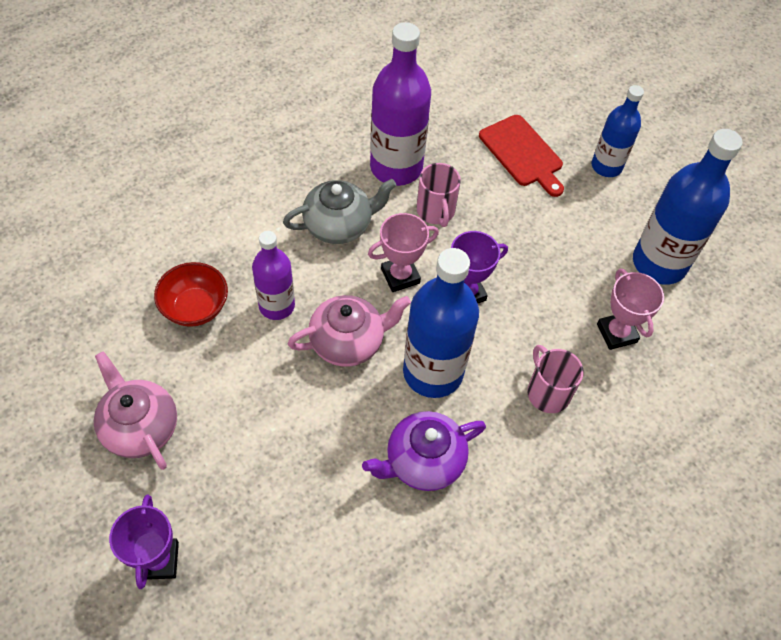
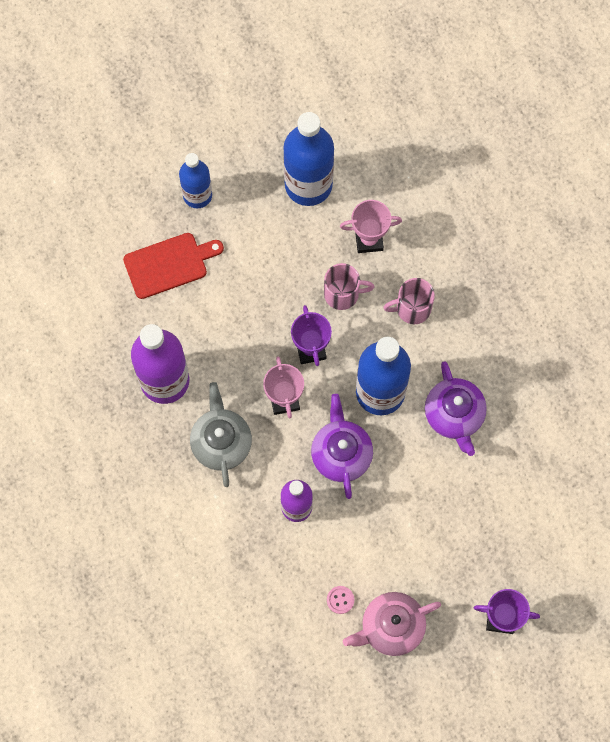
camera: 75 degrees left, 15 degrees up
(170, 366) = (340, 600): none -> pink button
(195, 308) = (287, 575): red bowl -> none
(348, 341) = (341, 453): pink teapot -> purple teapot
(436, 211) = (221, 356): pink mug -> pink mug (343, 294)

